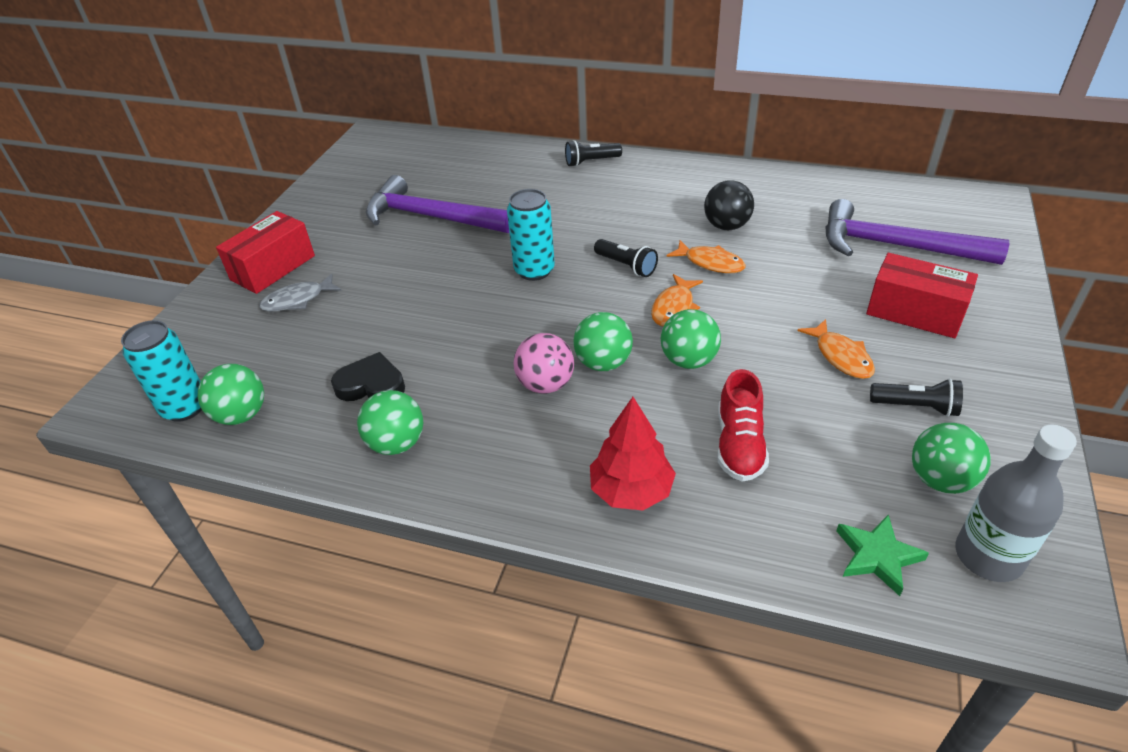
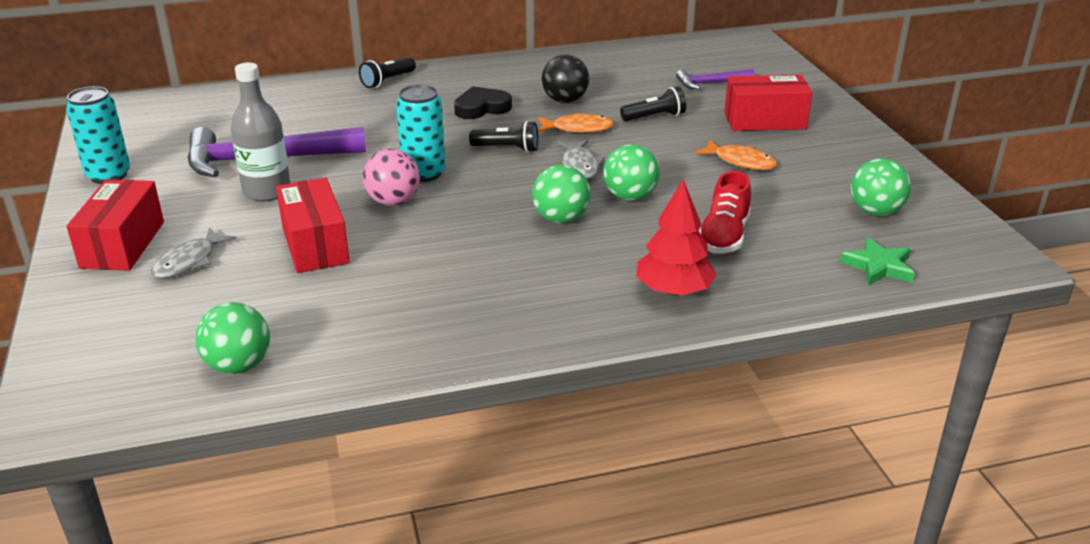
camera: 35 degrees left, 10 degrees down
(185, 407) = (160, 382): turquoise can -> turquoise can (109, 175)
(371, 385) = (356, 299): black heart -> black heart (481, 108)
(391, 316) = (315, 245): none -> red box
(396, 443) = (434, 331): green ball -> none
(545, 384) = (526, 248): pink ball -> pink ball (393, 202)
(674, 307) = (580, 166): orange fish -> grey fish
(739, 445) = (724, 236): red shoe -> red shoe turned 45 degrees clockwise
(896, 246) = (711, 83): purple hammer -> purple hammer, size x0.50
(915, 407) = (820, 176): black flashlight -> black flashlight (654, 117)
(988, 556) = (942, 242): grey bottle -> grey bottle (267, 191)

